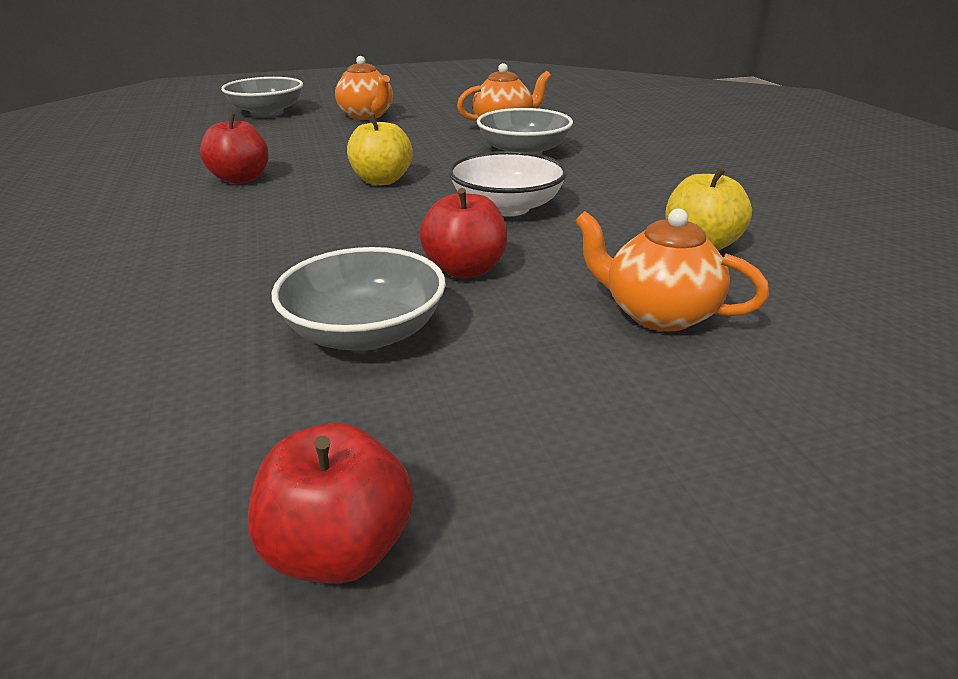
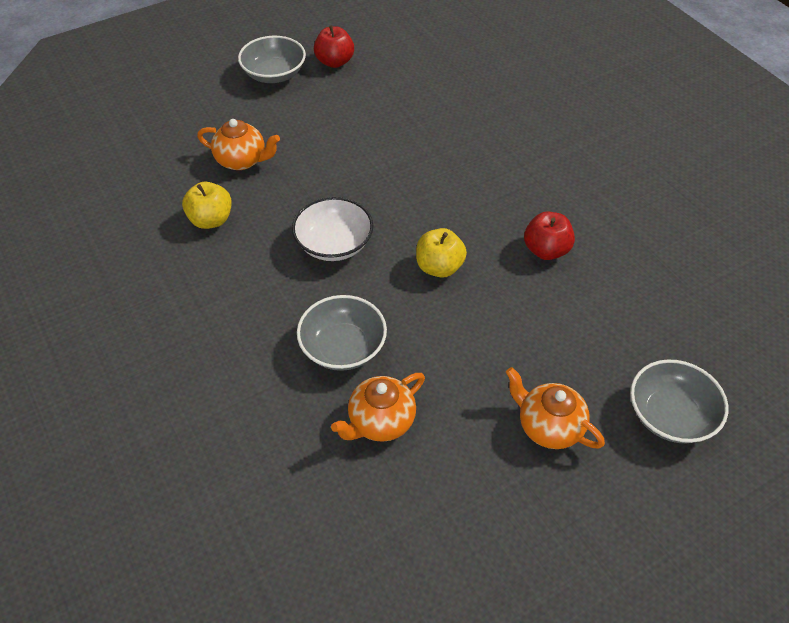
camera: 165 degrees right, 20 degrees up
(365, 332) = (368, 128): grey bowl -> grey bowl (274, 74)
(465, 270) = (340, 175): red apple -> none

